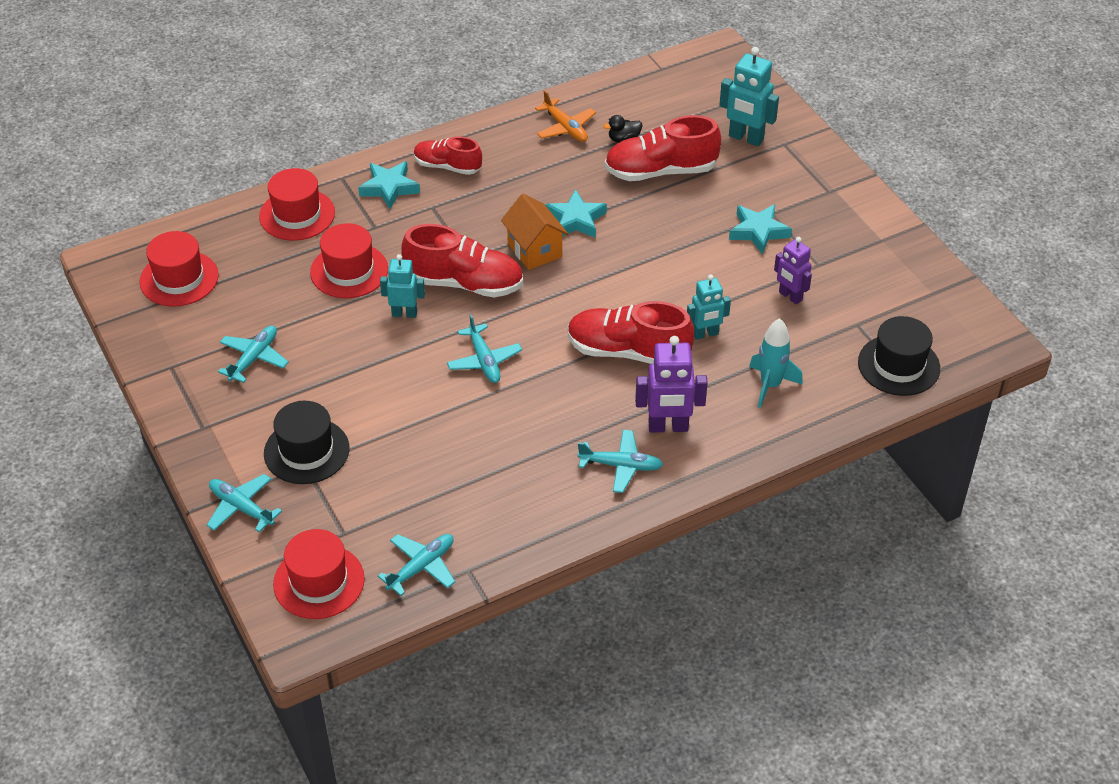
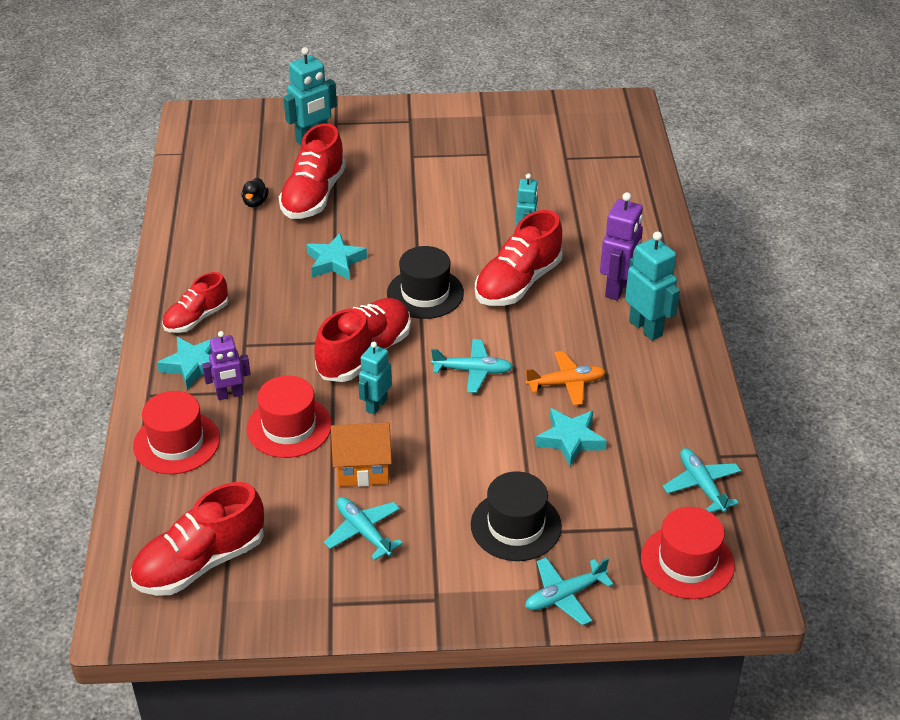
camera: 65 degrees left, 5 degrees down
(179, 278) = (200, 562): red hat -> red shoe
(534, 250) = (355, 298): orange house -> orange house (363, 469)
(565, 128) = (209, 230): orange plane -> orange plane (566, 383)
(621, 466) = (646, 328): turquoise plane -> turquoise robot
(758, 231) = (428, 170): turquoise star -> turquoise star (570, 440)
(770, 385) = (604, 221): turquoise rocket -> none
(790, 296) = (513, 179): purple robot -> purple robot (230, 395)
(898, 365) = (621, 154): black hat -> black hat (425, 293)

